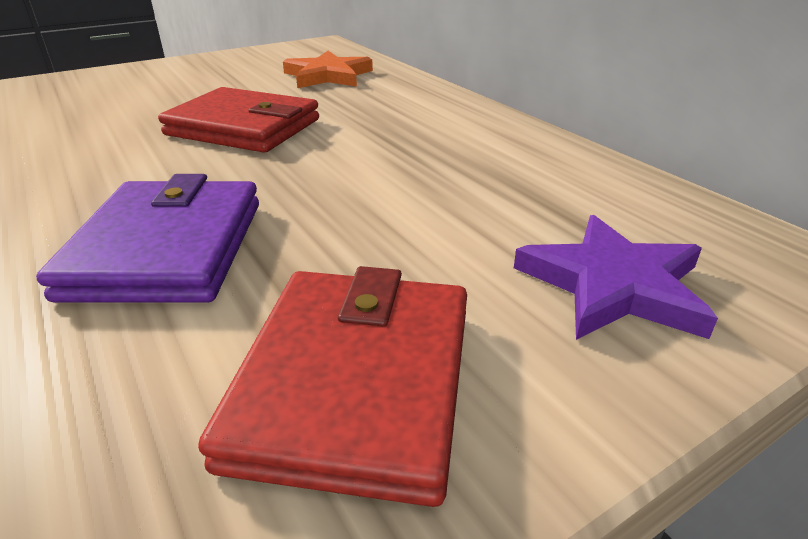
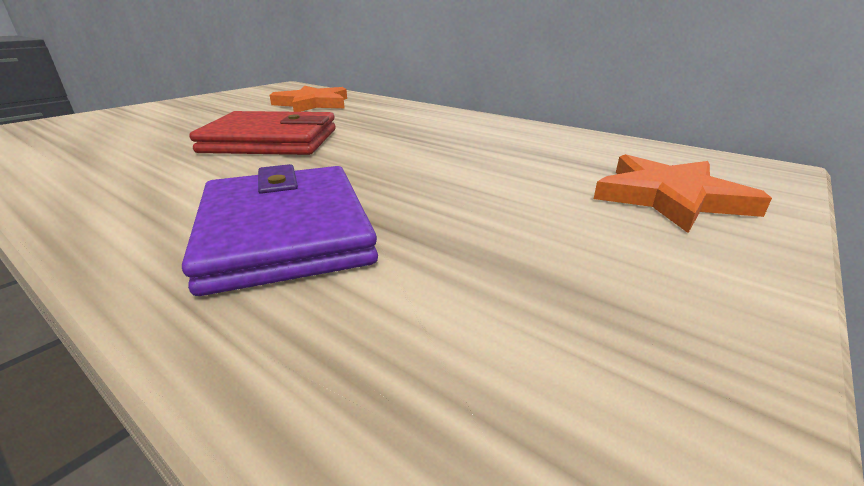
camera: 20 degrees left, 5 degrees down
(355, 382) = (568, 295): red wallet -> none
(613, 285) = (670, 197): purple star -> orange star

